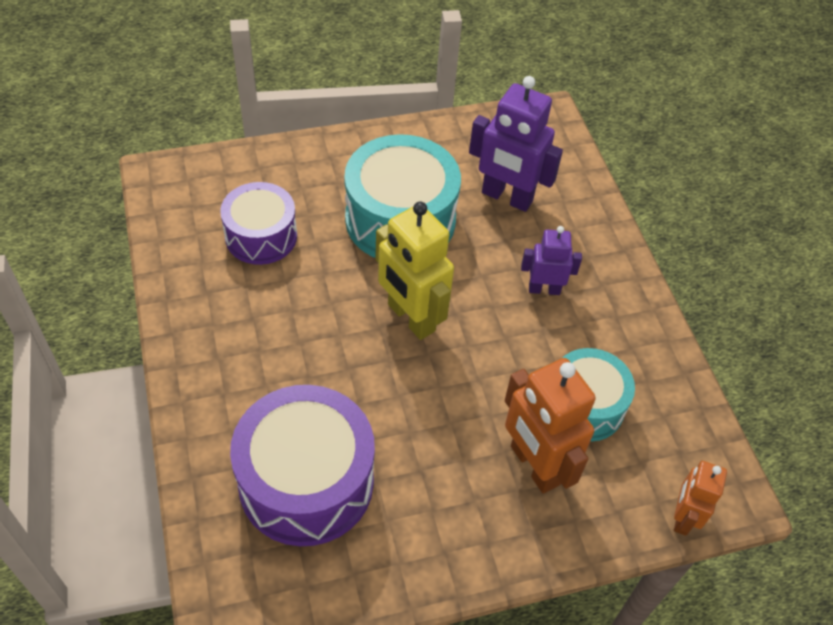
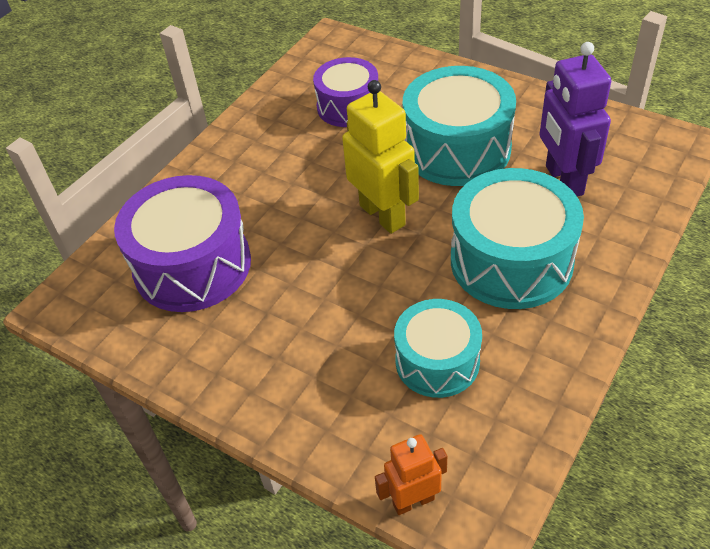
camera: 55 degrees right, 5 degrees down
(410, 318) = (382, 215): yellow robot -> yellow robot turned 135 degrees clockwise
(534, 465) = (345, 370): orange robot -> none
(544, 289) = (511, 261): purple robot -> turquoise drum

